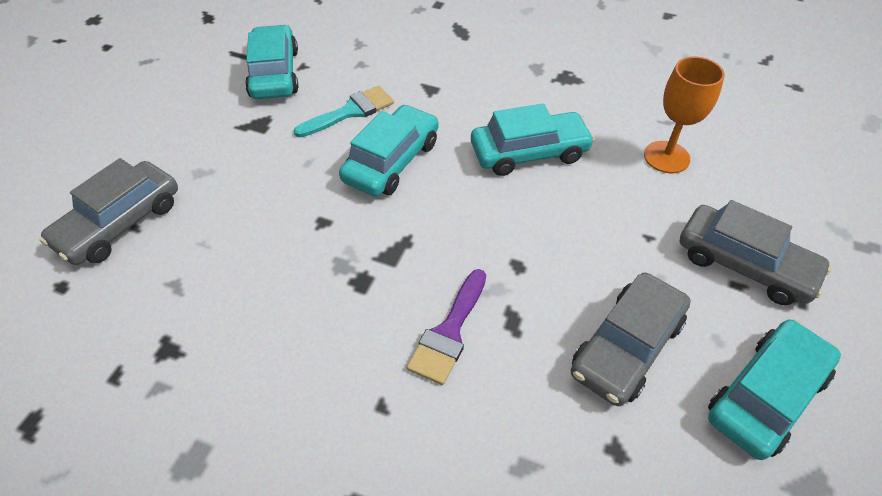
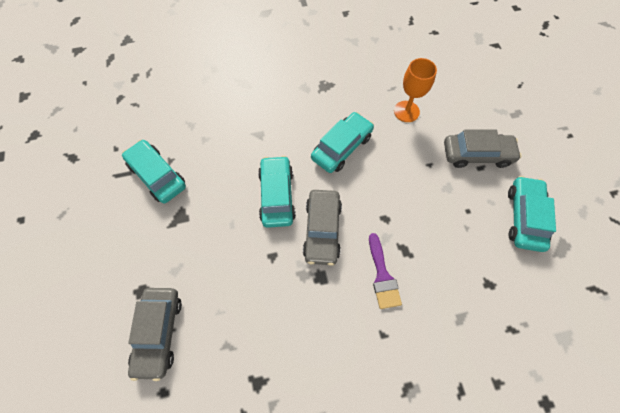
camera: 35 degrees left, 15 degrees up
(350, 111) = (227, 176): turquoise brush -> none
(626, 347) = (459, 230): grey car -> grey car (322, 230)

